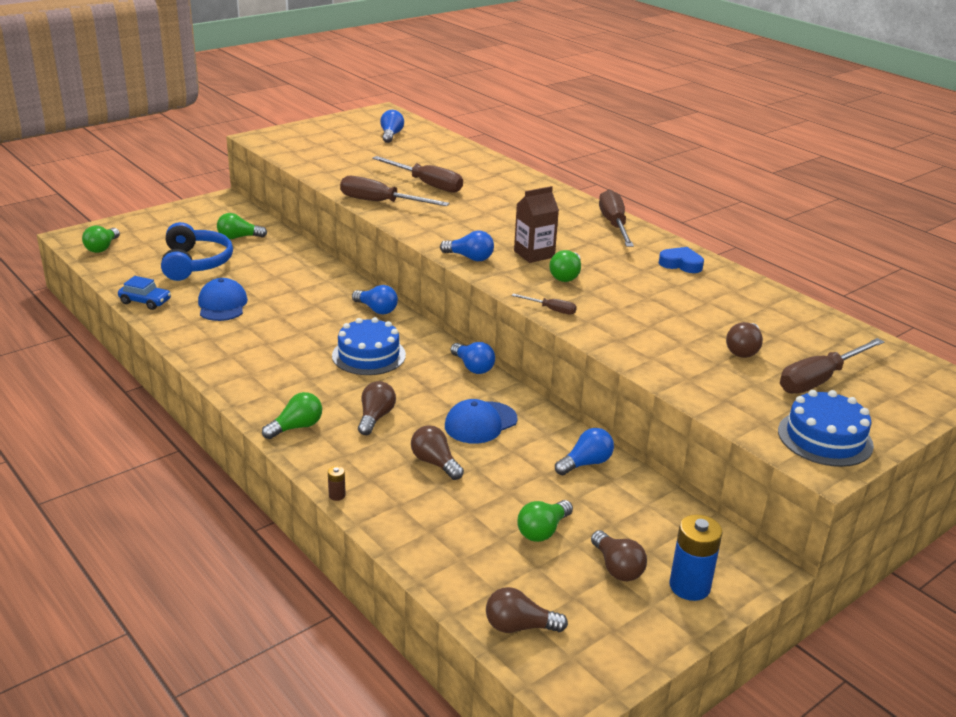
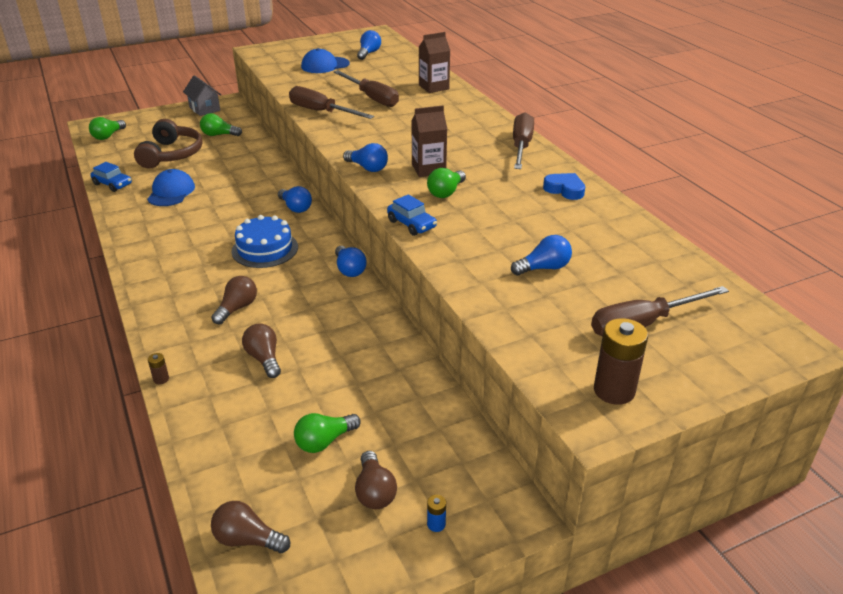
camera: 15 degrees right, 5 degrees up
(195, 263) = (171, 154): blue headphones -> brown headphones
(202, 209) = (204, 109): none -> grey house
(296, 427) = (165, 309): green light bulb -> none
(480, 423) = (326, 324): blue cap -> blue cap (325, 65)
(486, 169) = (434, 87): none -> brown carton
(551, 310) = (411, 224): brown screwdriver -> blue car
(586, 463) = (402, 377): blue light bulb -> blue light bulb (544, 268)
(689, 586) = (436, 524): blue battery -> blue battery, size x0.45
(743, 350) = (579, 284): brown light bulb -> none
(825, 438) = (614, 390): blue cake -> brown battery

